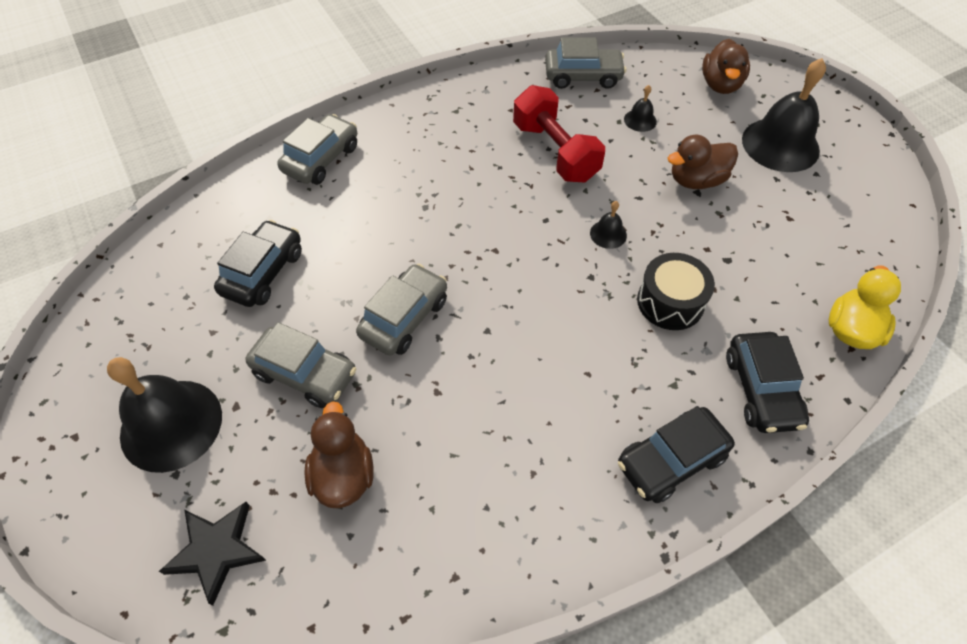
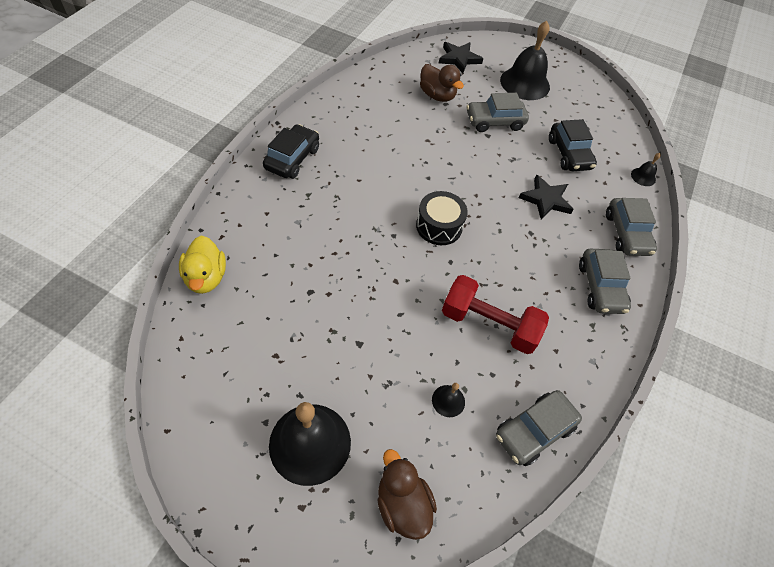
camera: 140 degrees right, 0 degrees up
(365, 232) = (546, 199): none -> black star
(404, 317) = (476, 164): grey car -> grey car (600, 287)
(608, 234) = (402, 271): black bell -> black bell (643, 177)
(670, 302) = (334, 241): black drum -> black drum (439, 226)
(696, 180) = (366, 355): brown duck -> none
(761, 390) = (256, 213): black car -> none

